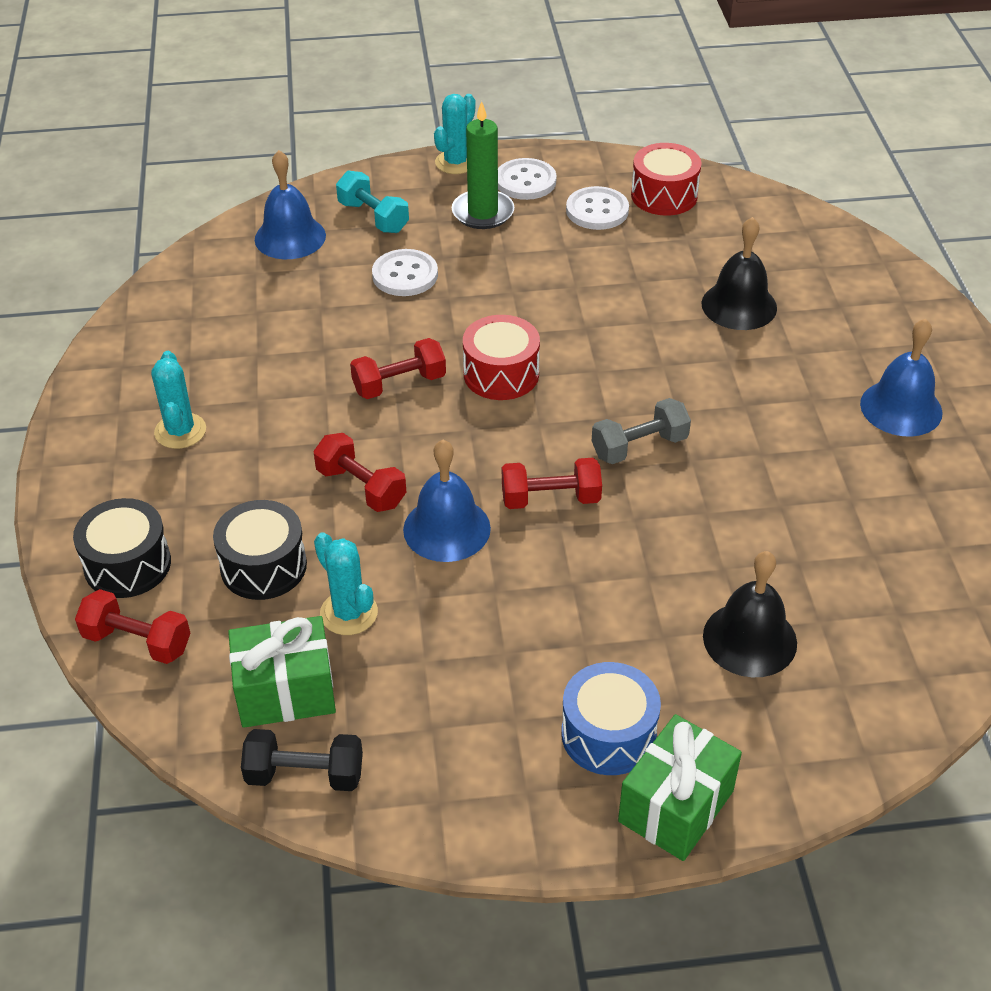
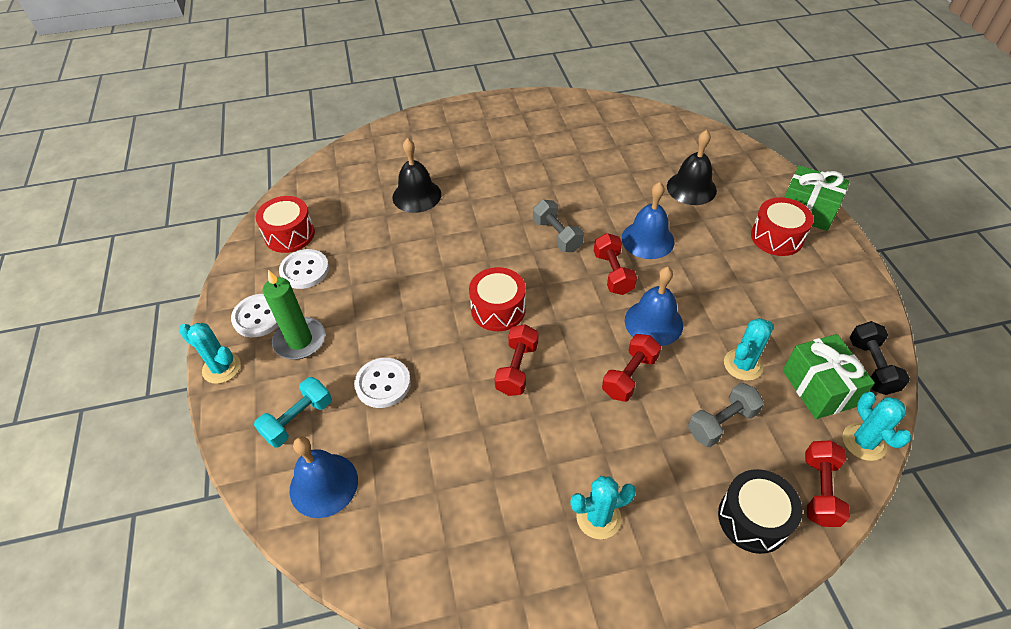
camera: 95 degrees left, 5 degrees up
(186, 715) = (864, 442): none -> turquoise cactus
(263, 566) = (721, 423): black drum -> grey dumbbell
(399, 384) = (517, 368): red dumbbell -> red dumbbell turned 45 degrees clockwise
(608, 734) = (776, 237): blue drum -> red drum
(901, 408) = (504, 134): blue bell -> blue bell (647, 239)

